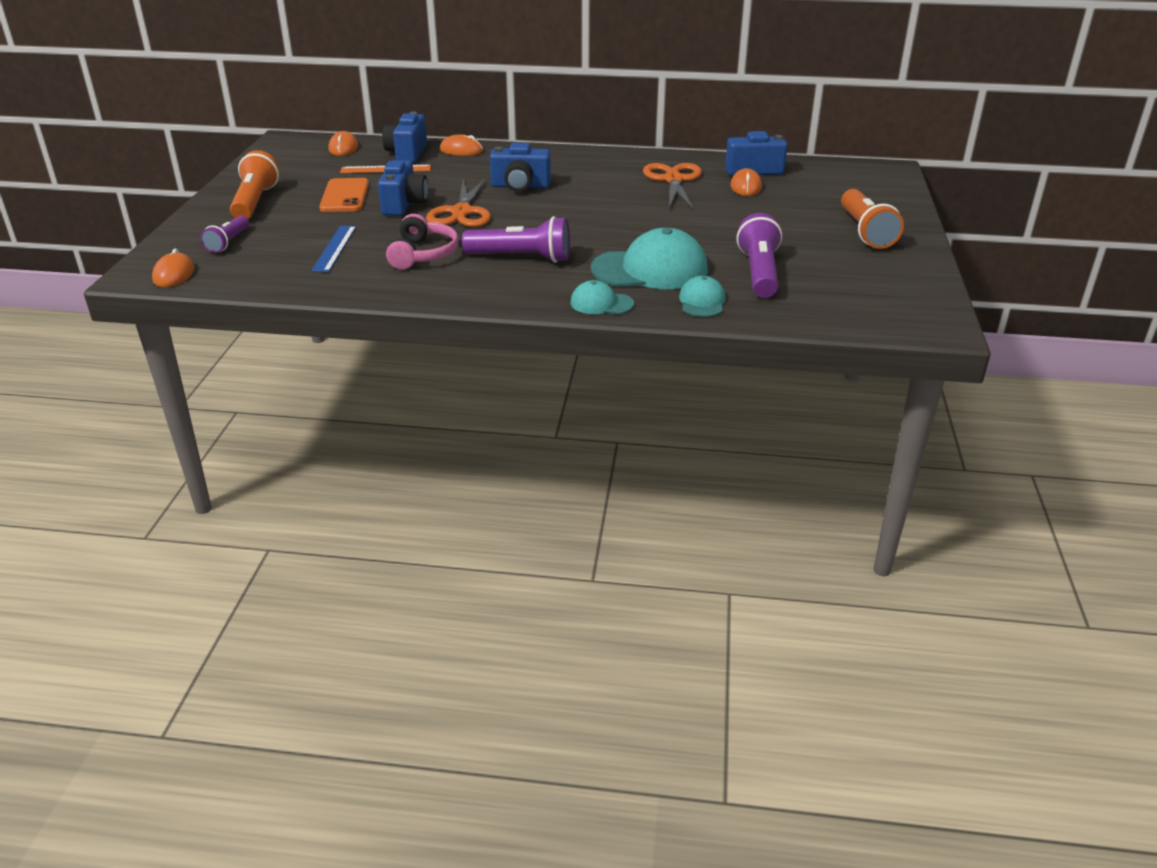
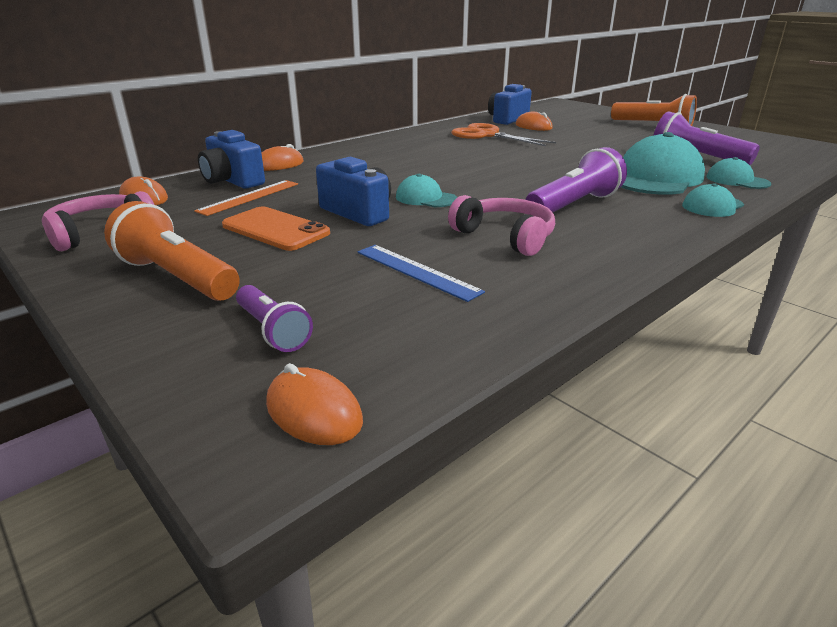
camera: 50 degrees left, 5 degrees down
(283, 163) = (100, 232): none -> pink headphones
(461, 212) = (426, 198): orange scissors -> turquoise cap
(520, 186) = (408, 169): blue camera -> none

